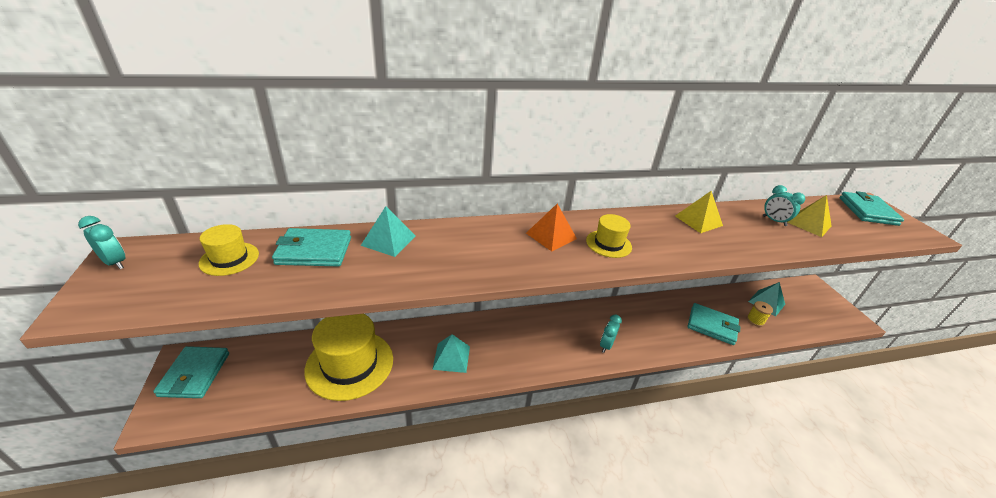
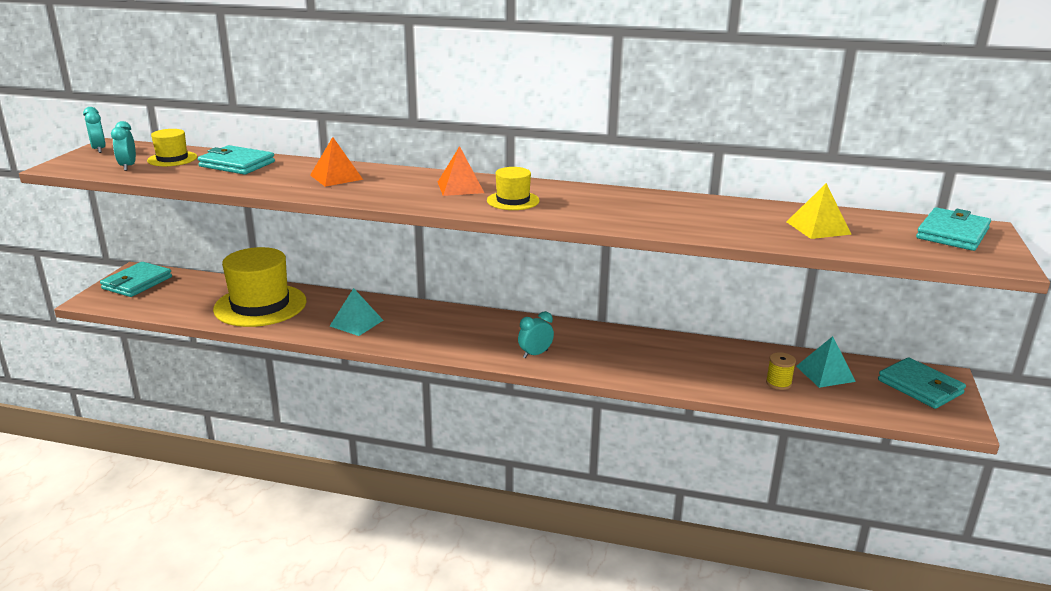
camera: 30 degrees right, 10 degrees down
(388, 240) = (303, 167): turquoise pyramid -> none
(434, 247) = (336, 177): none -> orange pyramid
(698, 220) = (658, 203): yellow pyramid -> none
(712, 326) = (702, 372): turquoise wallet -> turquoise wallet (920, 387)
(774, 221) = (768, 218): turquoise clock -> turquoise clock (128, 166)

